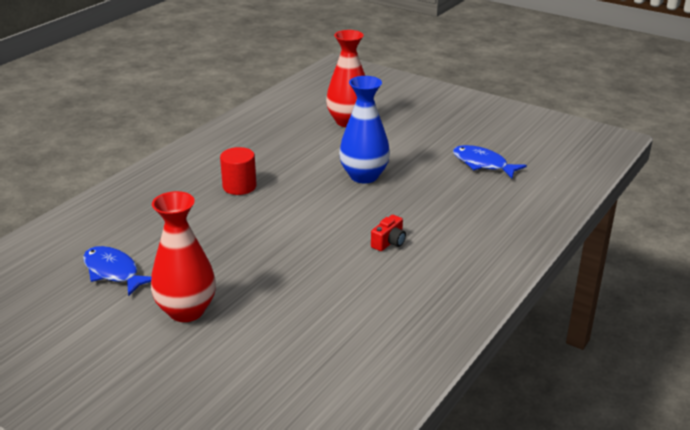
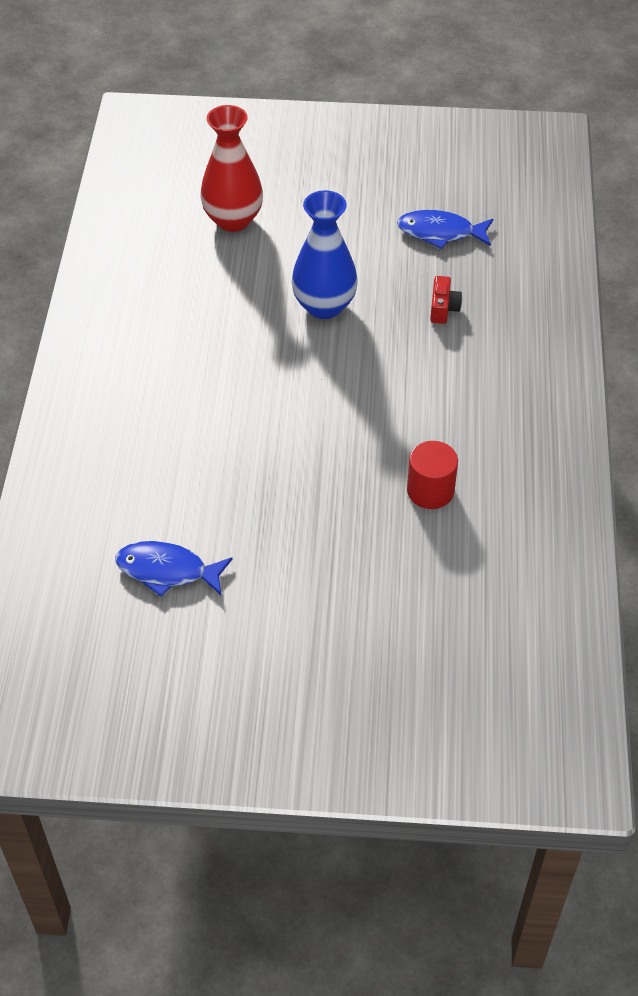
camera: 30 degrees left, 20 degrees up
(186, 311) = (296, 583): red vase -> none
(239, 186) = (194, 382): red cylinder -> red cylinder (430, 491)
(389, 242) = (428, 395): red camera -> red camera (443, 308)

